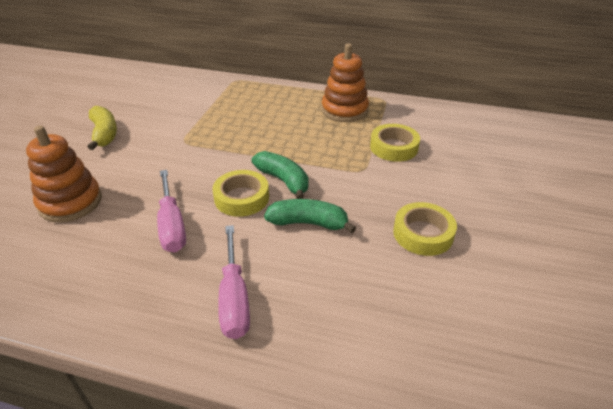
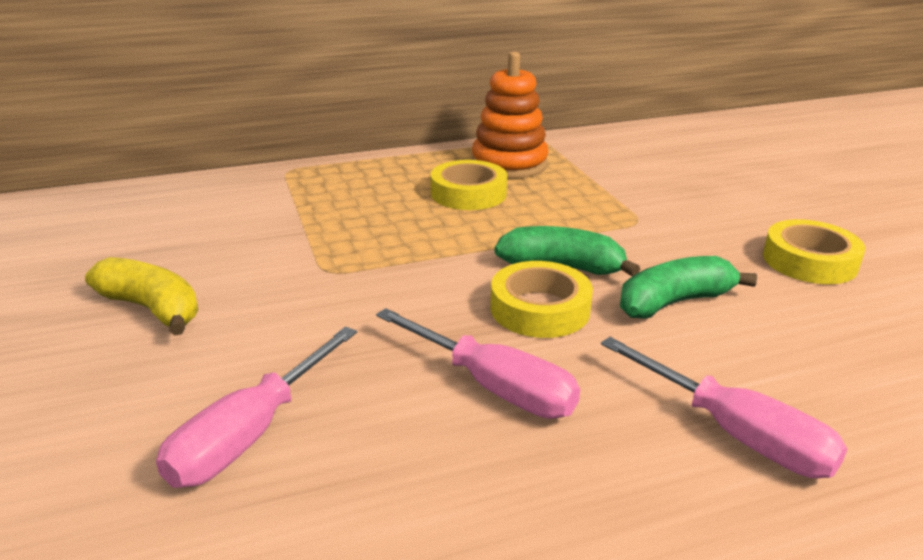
camera: 35 degrees left, 10 degrees down
(70, 202) = (249, 435): orange stacking toy -> pink screwdriver
(394, 147) = (633, 186): yellow tape -> yellow tape (468, 193)

